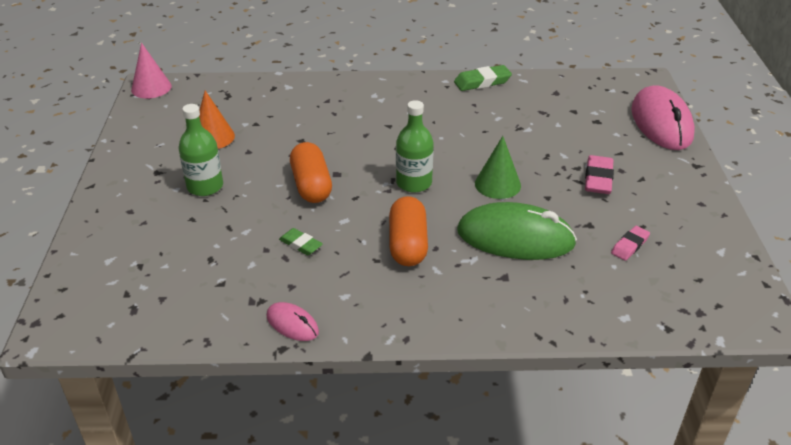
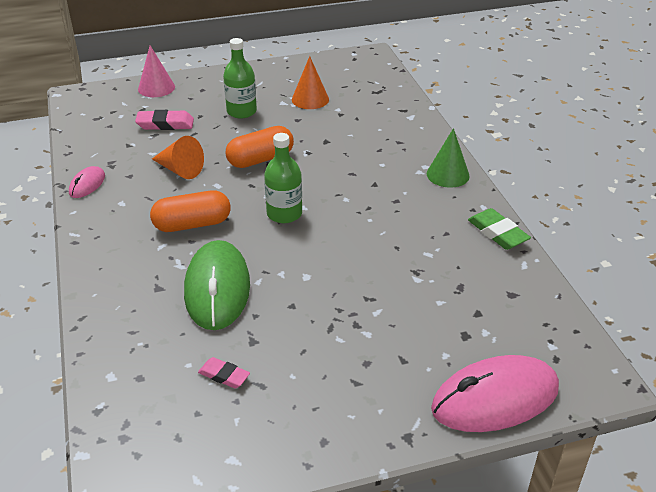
camera: 75 degrees right, 0 degrees up
(151, 88) = (368, 56): pink cone -> pink cone (156, 88)
(300, 244) = (180, 170): green eraser -> orange cone
(497, 184) = (301, 267): green cone -> green cone (448, 174)
(598, 179) = (340, 343): pink eraser -> pink eraser (165, 124)

